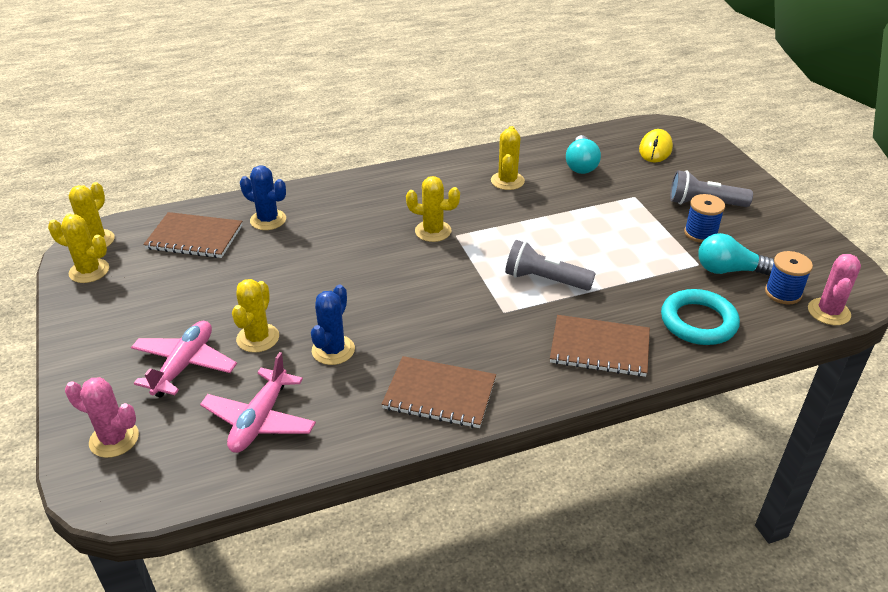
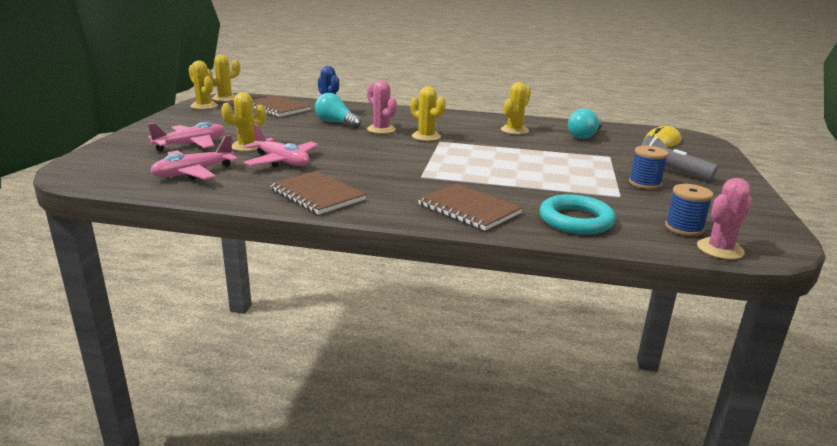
camera: 30 degrees right, 15 degrees down
(114, 439) = (110, 157): pink cactus -> pink cactus (381, 129)
(333, 350) = (282, 161): blue cactus -> pink plane
(545, 280) = (475, 172): grey flashlight -> none
(728, 270) = (644, 205): turquoise light bulb -> turquoise light bulb (336, 123)

